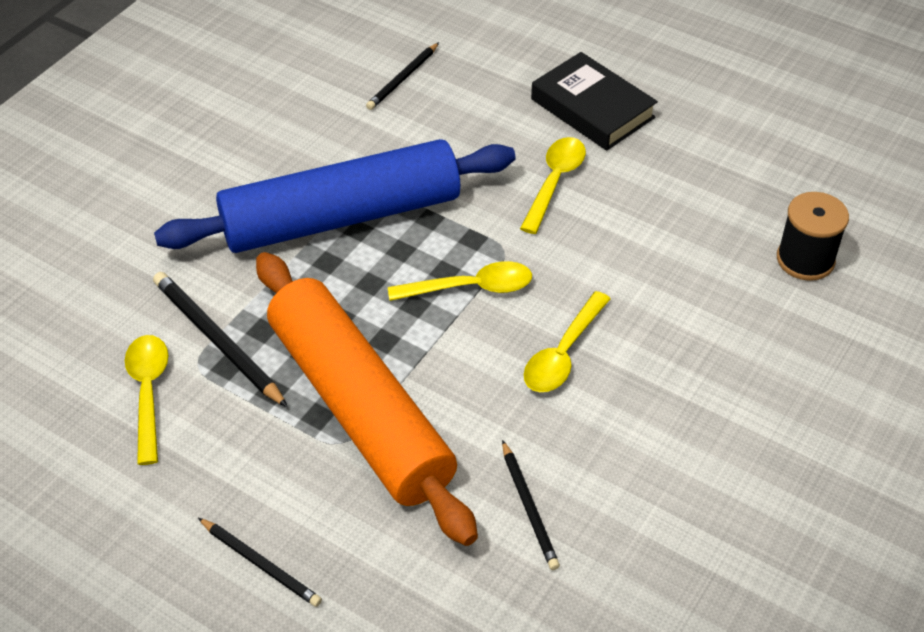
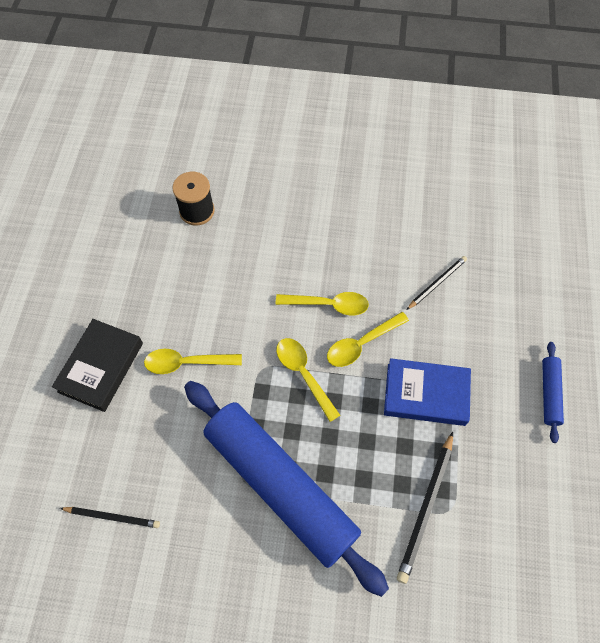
camera: 115 degrees left, 15 degrees up
(148, 393) = (488, 527): yellow spoon -> yellow spoon (362, 344)
(261, 564) = (549, 393): black pencil -> blue rolling pin
(359, 408) = (425, 394): orange rolling pin -> blue book

